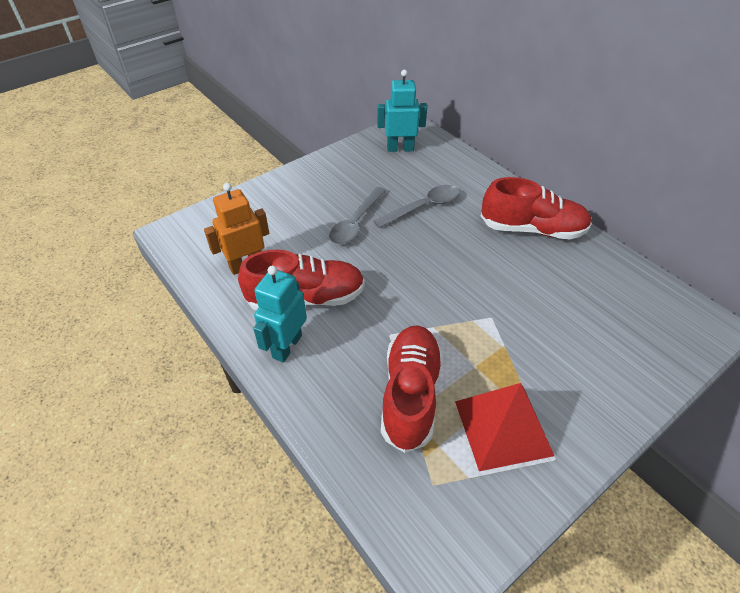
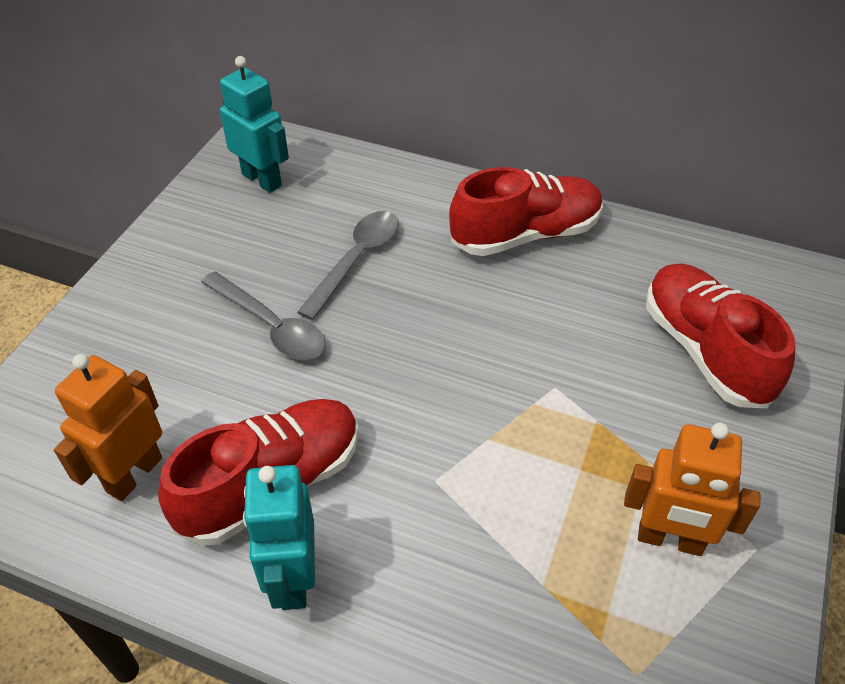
camera: 30 degrees left, 0 degrees up
(356, 223) = (271, 326): grey spoon -> grey spoon turned 45 degrees counterclockwise
(400, 148) = (262, 180): turquoise robot -> turquoise robot turned 75 degrees clockwise
(410, 394) = (523, 558): red shoe -> red shoe (704, 350)
(503, 427) = (670, 540): red pyramid -> orange robot

